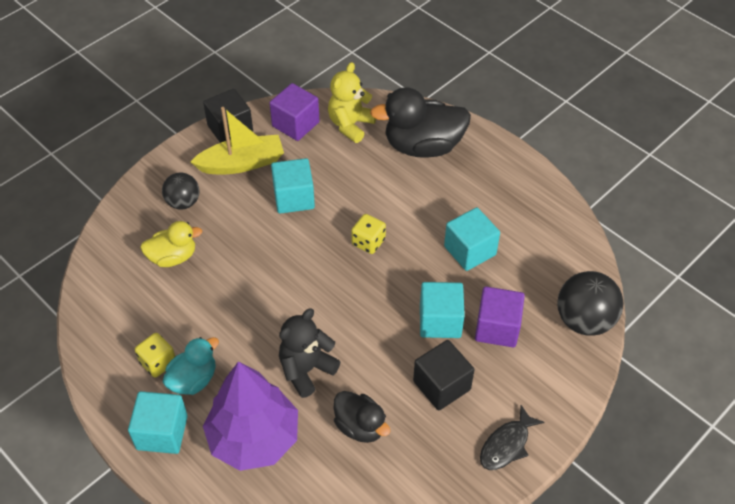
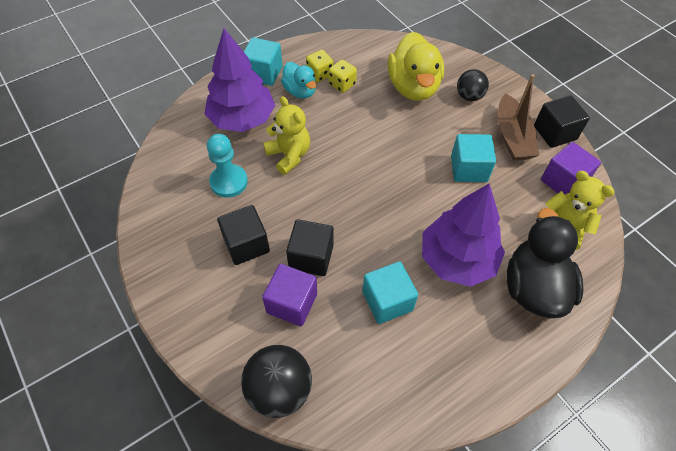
camera: 100 degrees right, 5 degrees up
(173, 257) = (413, 87): yellow duck -> yellow duck, size x1.73
(241, 163) = (512, 137): yellow boat -> brown boat
(306, 370) = (289, 155): black teddy bear -> yellow teddy bear
(360, 426) = (229, 182): black duck -> turquoise pawn
(368, 242) = (410, 217): yellow dice -> yellow dice (342, 84)
(409, 201) = (457, 259): none -> purple tree
(440, 321) = (311, 257): turquoise cube -> black cube
(507, 444) = (175, 281): black fish -> none

